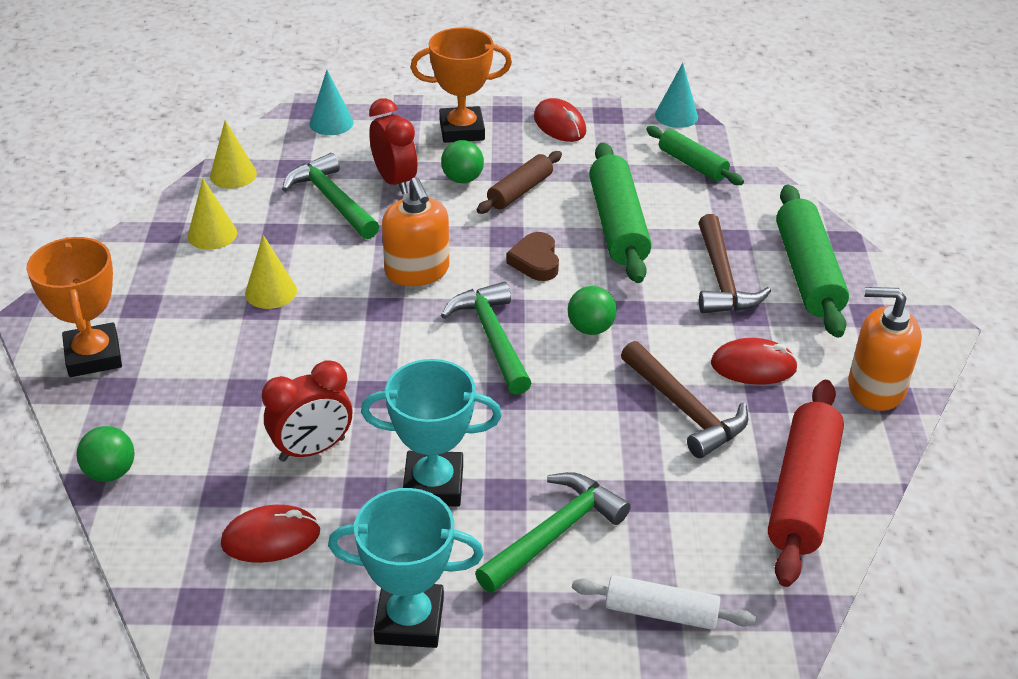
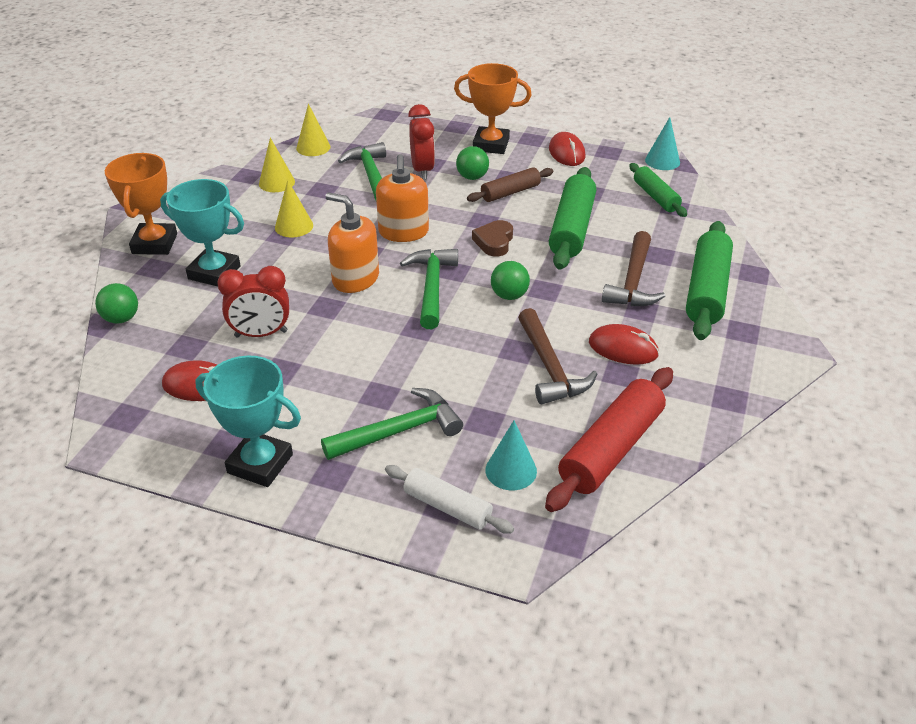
camera: 20 degrees right, 0 degrees up
(331, 123) = (400, 125): turquoise cone -> turquoise cone (511, 470)
(433, 484) = (331, 376): turquoise trophy -> turquoise trophy (214, 272)
(875, 388) = (717, 386): orange soap dispenser -> orange soap dispenser (355, 279)

